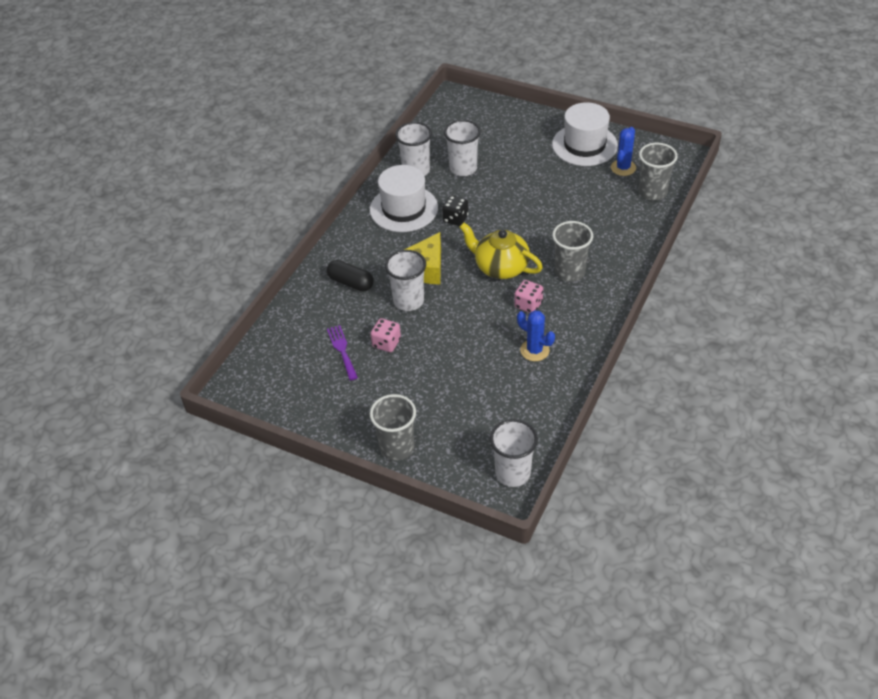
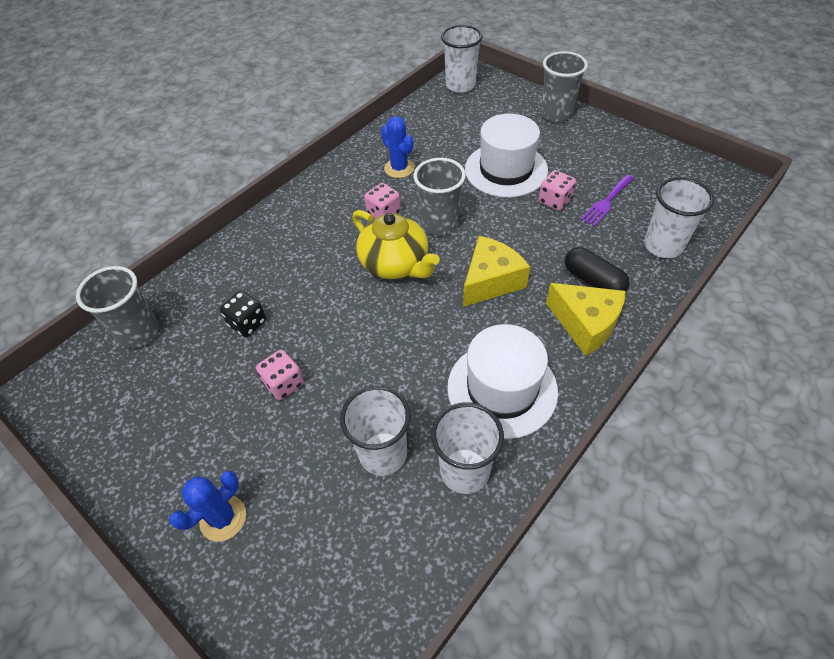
camera: 165 degrees left, 5 degrees up
(342, 350) = (606, 202): purple fork -> purple fork turned 45 degrees clockwise
(355, 253) = (585, 324): none -> yellow cheese
(408, 301) = (521, 243): white cup -> white cup (663, 246)
(455, 219) = (428, 351): black dice -> black dice (247, 323)
(538, 186) = (284, 383): none -> pink dice
(570, 272) = (317, 241): grey cup -> grey cup (440, 224)
(584, 145) = (162, 455): white hat -> white hat (506, 170)
(623, 168) = (142, 388): blue cactus -> blue cactus (223, 518)

